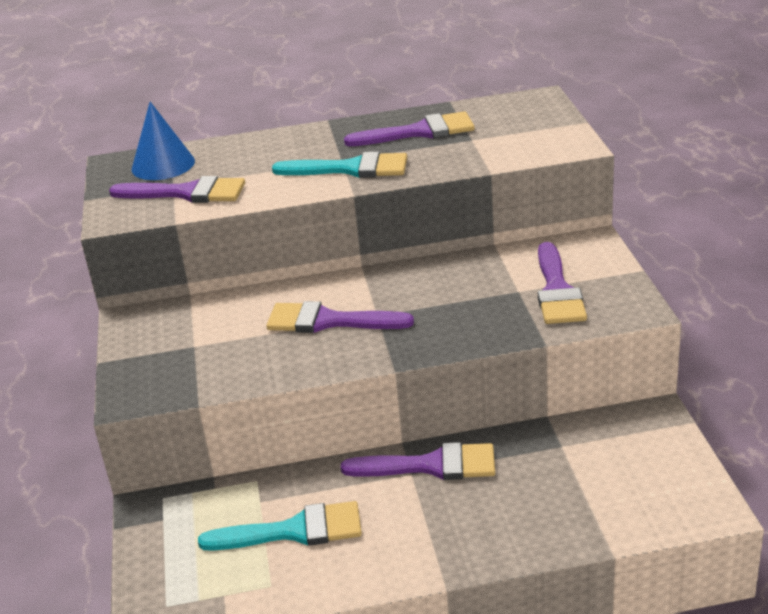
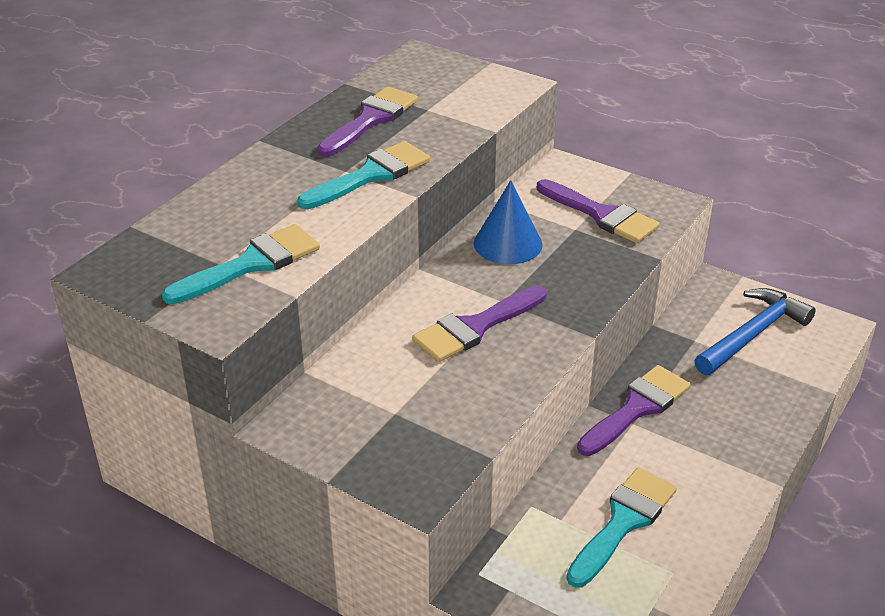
camera: 50 degrees left, 5 degrees up
(163, 165) = (168, 249): blue cone -> blue cone (508, 243)
(187, 193) = (251, 264): purple brush -> turquoise brush
(620, 470) = (753, 334): none -> blue hammer

